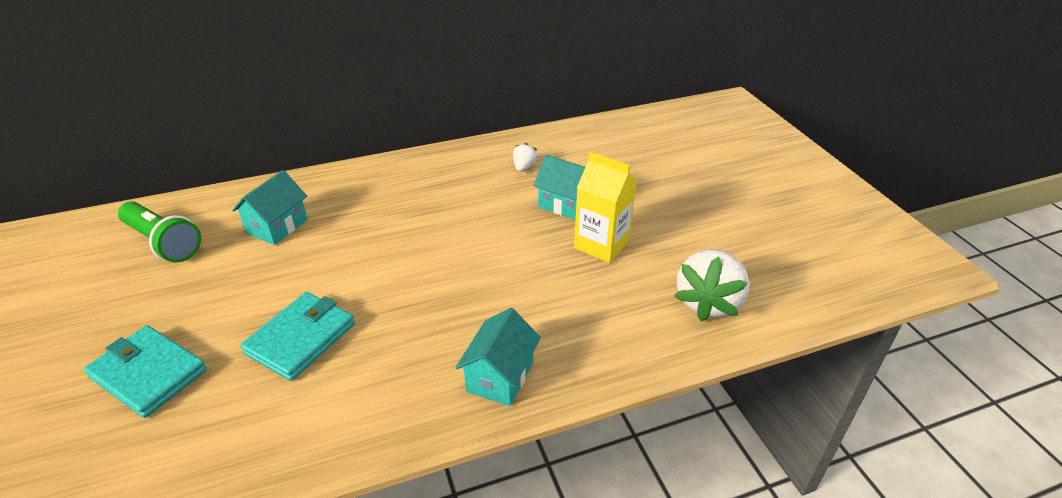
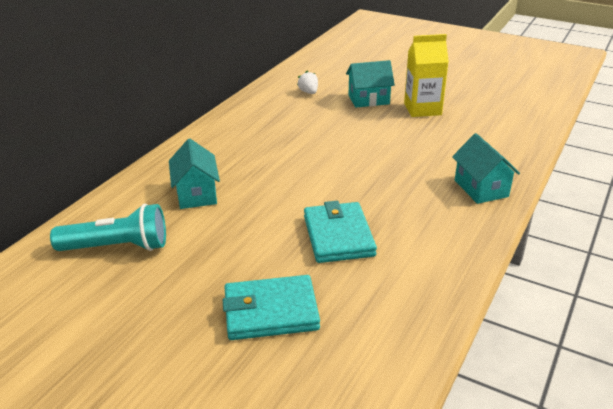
camera: 40 degrees left, 5 degrees down
(163, 243) = (118, 247): green flashlight -> turquoise flashlight
(708, 302) = (515, 109): white strawberry -> none

